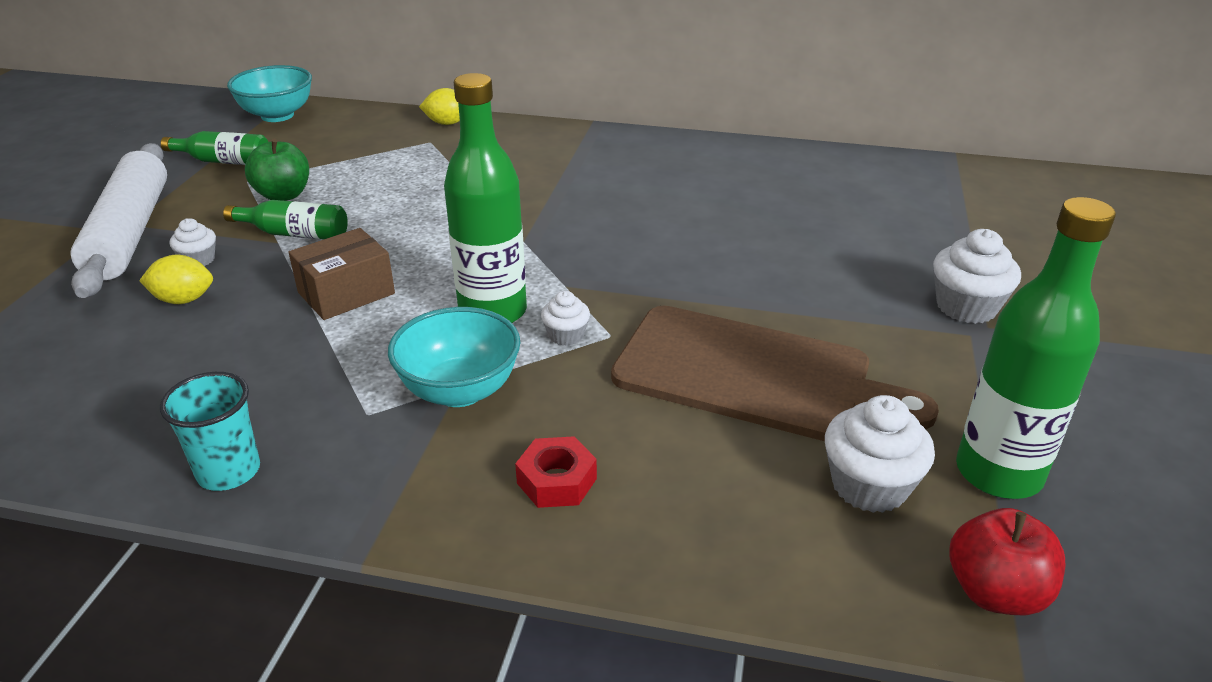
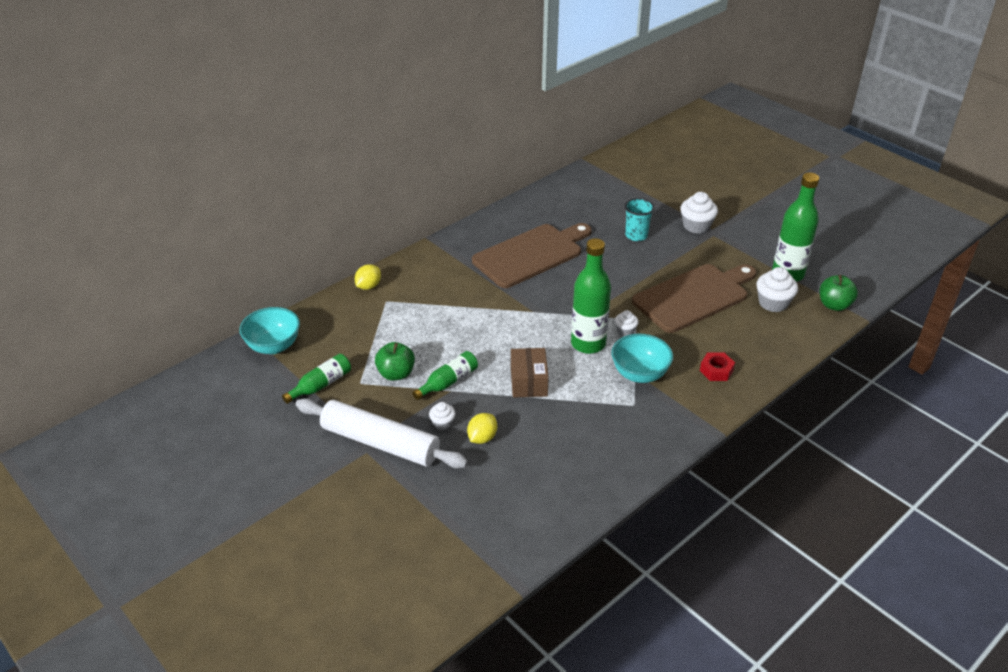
camera: 55 degrees left, 5 degrees up
(228, 471) = (642, 454): turquoise cup -> turquoise cup (636, 235)
(657, 194) = (531, 254): none -> brown cutting board
(995, 592) = (834, 305): red apple -> green apple

